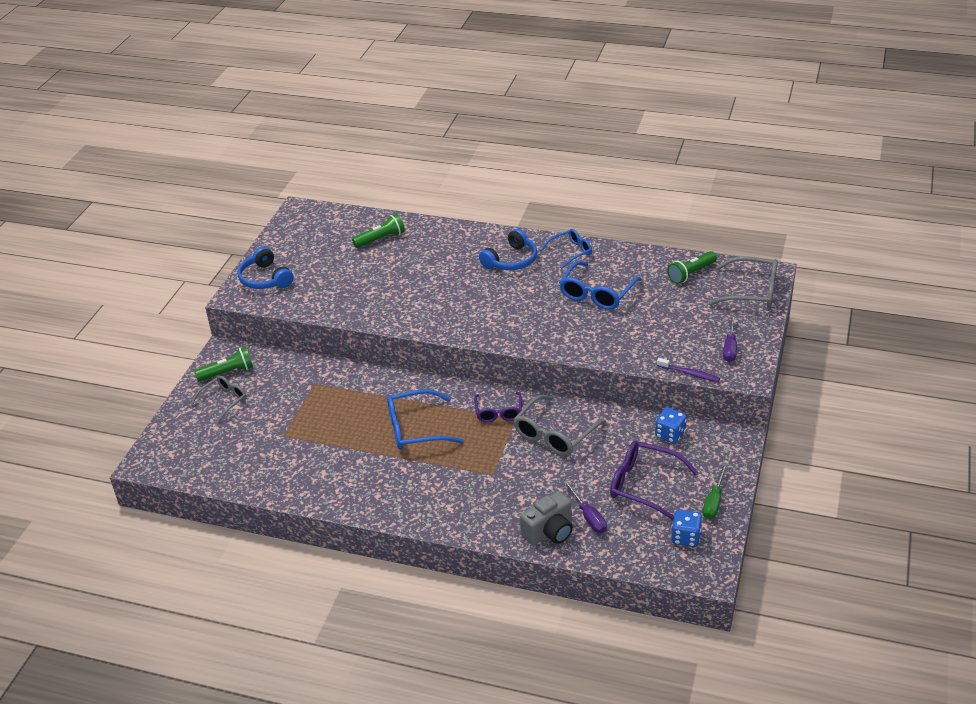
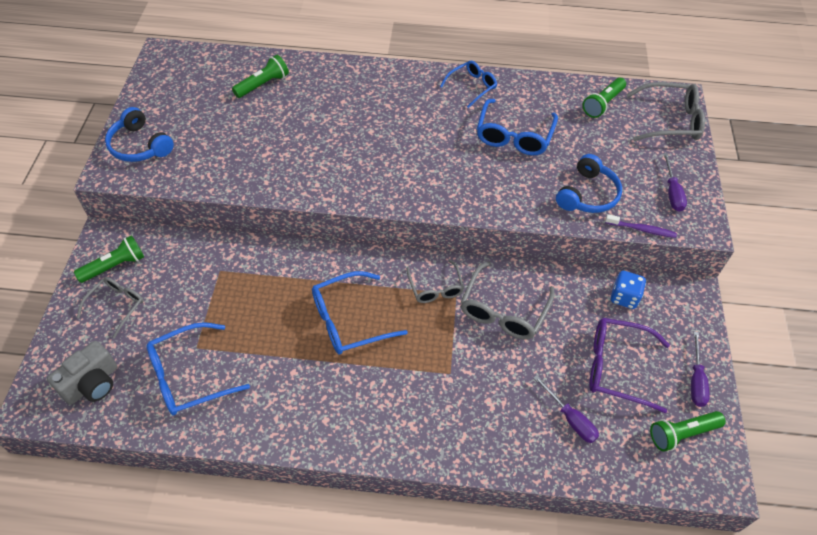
camera: 15 degrees left, 15 degrees up
(273, 454) = (189, 376): none -> blue glasses
(498, 412) = (435, 287): purple glasses -> grey glasses
(511, 260) = (412, 101): blue headphones -> blue headphones (587, 194)
(549, 531) = (533, 445): grey camera -> grey camera (92, 383)
(685, 537) = (682, 433): blue dice -> green flashlight
(713, 502) = (696, 380): green screwdriver -> purple screwdriver

